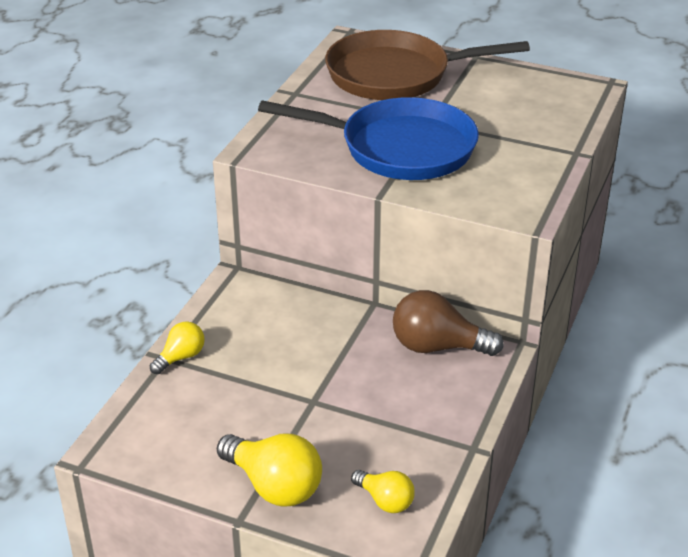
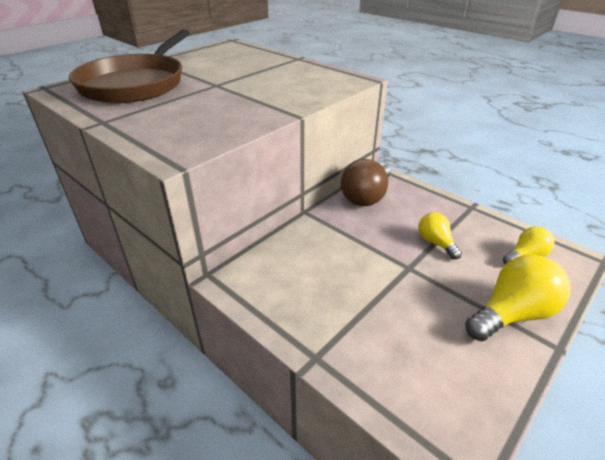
camera: 70 degrees left, 0 degrees up
(181, 357) = (320, 344): yellow light bulb -> yellow light bulb (436, 243)
(399, 148) = (239, 99): blue pan -> none

